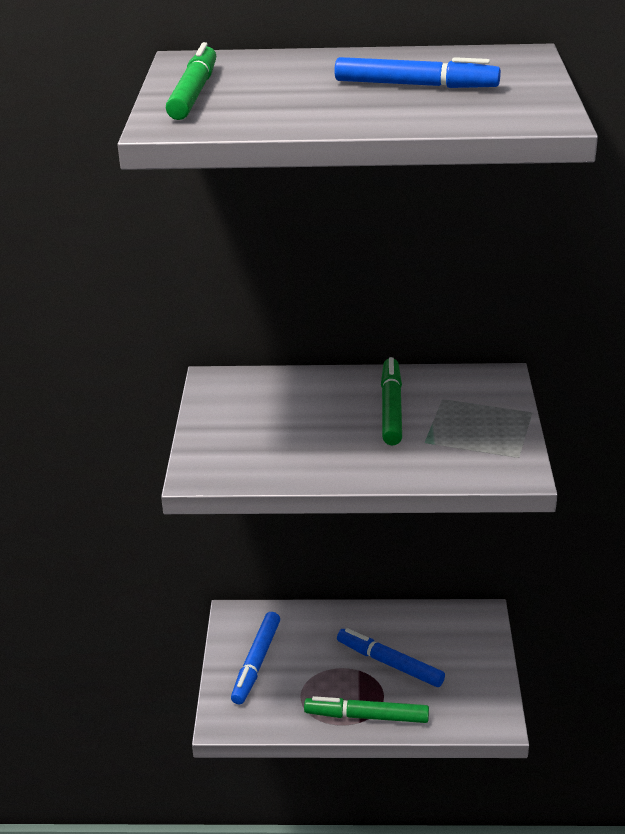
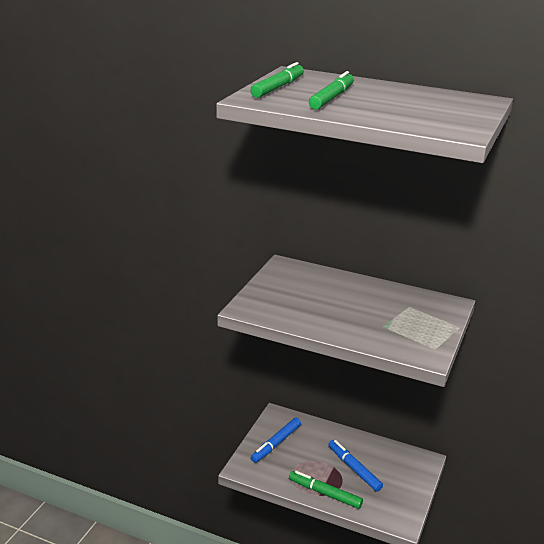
camera: 20 degrees right, 5 degrees down
(391, 408) = (375, 303): green marker -> green marker (332, 98)
(415, 85) = (404, 104): blue marker -> none

